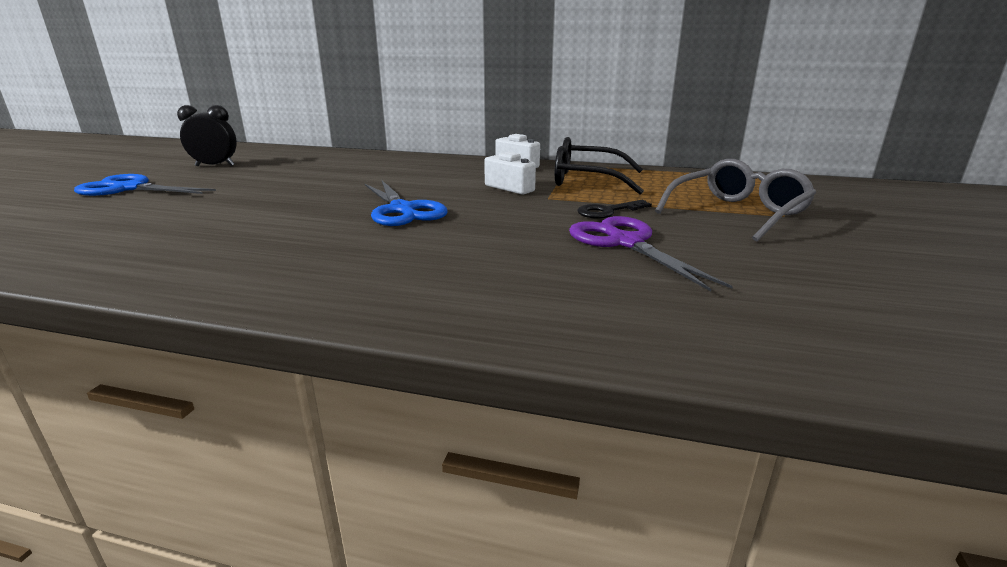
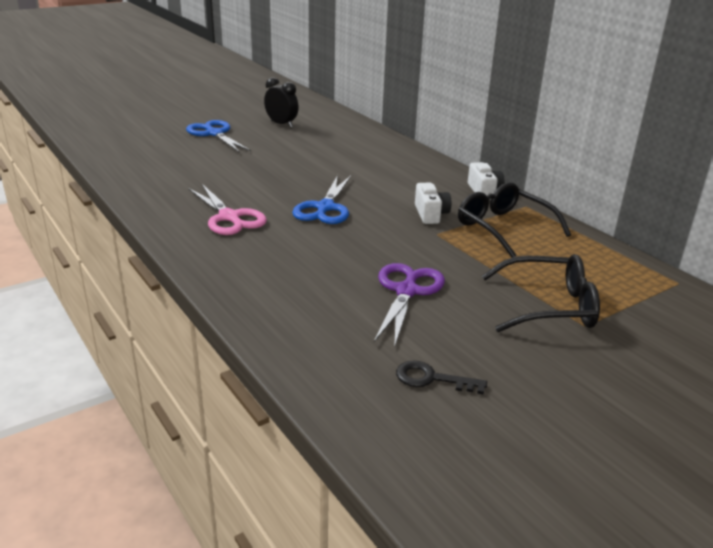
camera: 40 degrees right, 5 degrees up
(298, 250) = (229, 217): none -> pink scissors
(608, 211) = (452, 263): black key -> black key (432, 379)
(737, 213) = (549, 306): grey glasses -> black glasses

